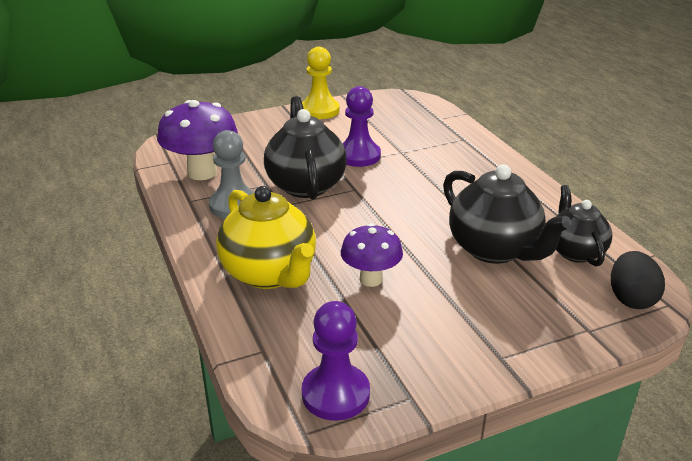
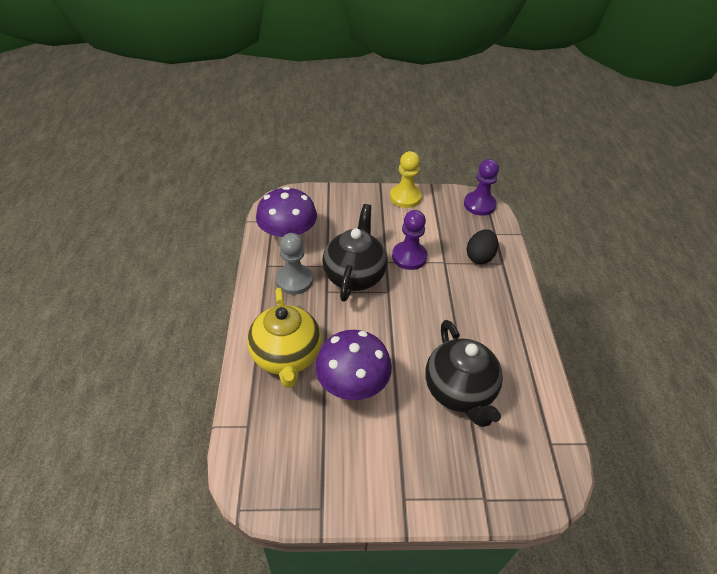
camera: 20 degrees right, 15 degrees up
(335, 394) = (275, 484): purple pawn -> purple pawn (479, 205)
(371, 279) = (352, 387): purple mushroom -> purple mushroom, size x1.57
(575, 251) = (522, 416): black teapot -> none
(631, 299) = (537, 481): black egg -> black egg (479, 257)

